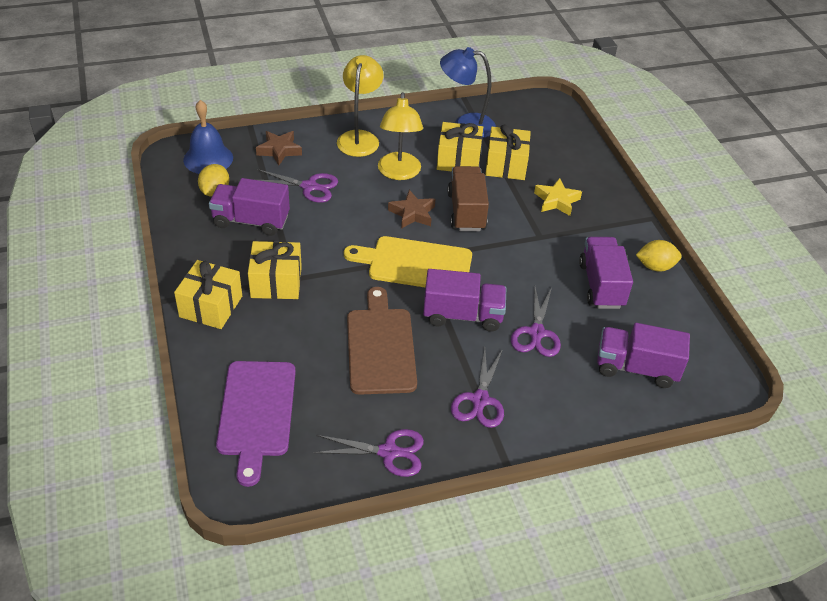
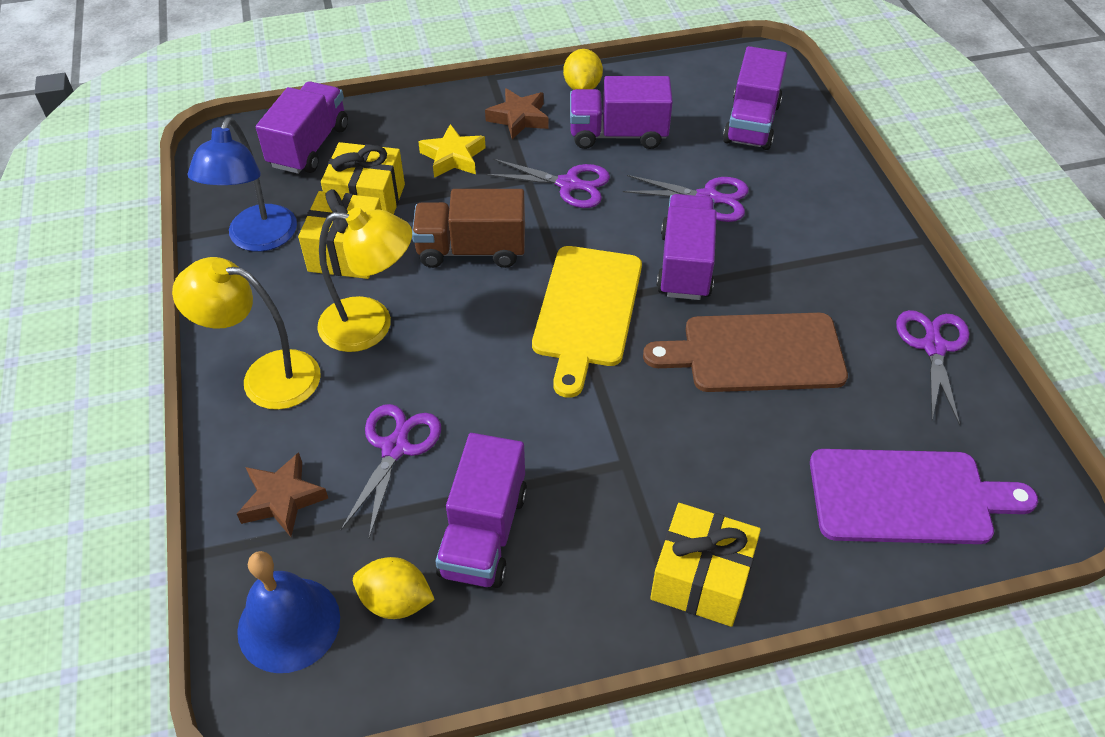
camera: 85 degrees left, 5 degrees up
(276, 282) = (637, 486): yellow gift -> none
(412, 213) = (473, 311): brown star -> brown star (519, 118)
(480, 400) = (828, 257): purple scissors -> purple scissors (568, 184)
(554, 137) = (309, 146): none -> purple truck

